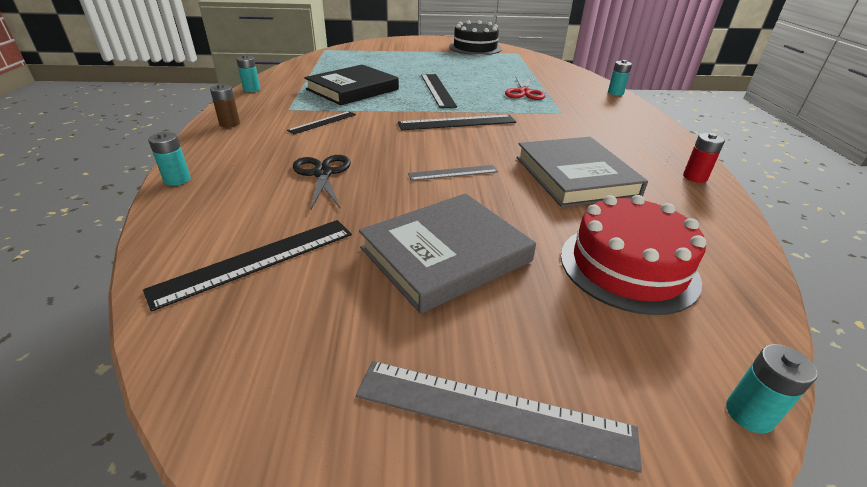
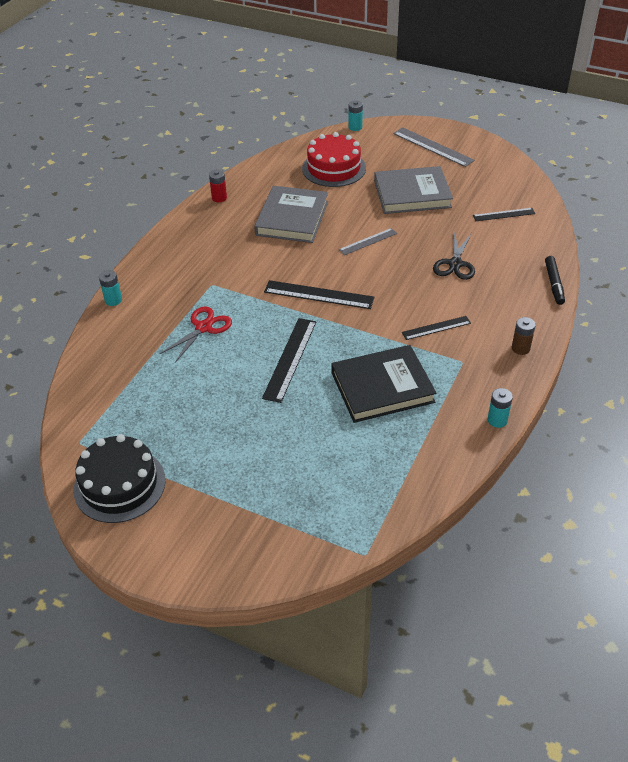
camera: 150 degrees left, 10 degrees up
(177, 180) = (553, 284): turquoise battery -> black marker
(256, 260) = (504, 214): black ruler -> black ruler, size x0.62
(453, 173) = (368, 241): grey ruler -> grey ruler turned 45 degrees counterclockwise

